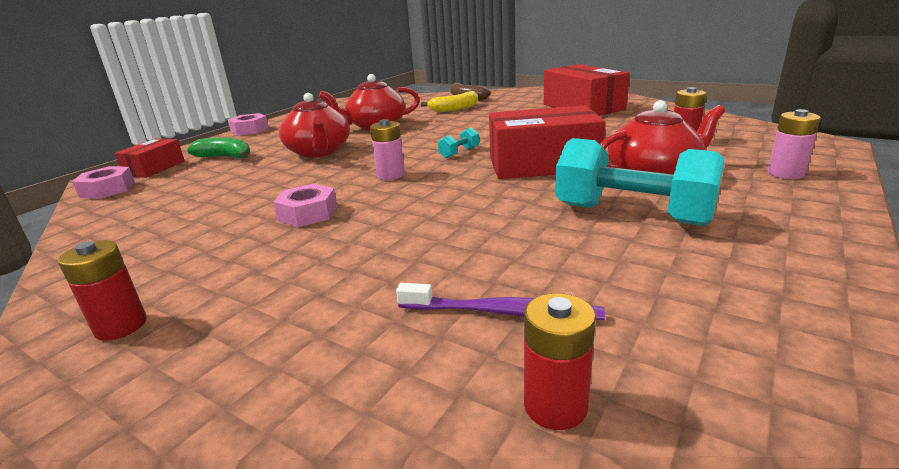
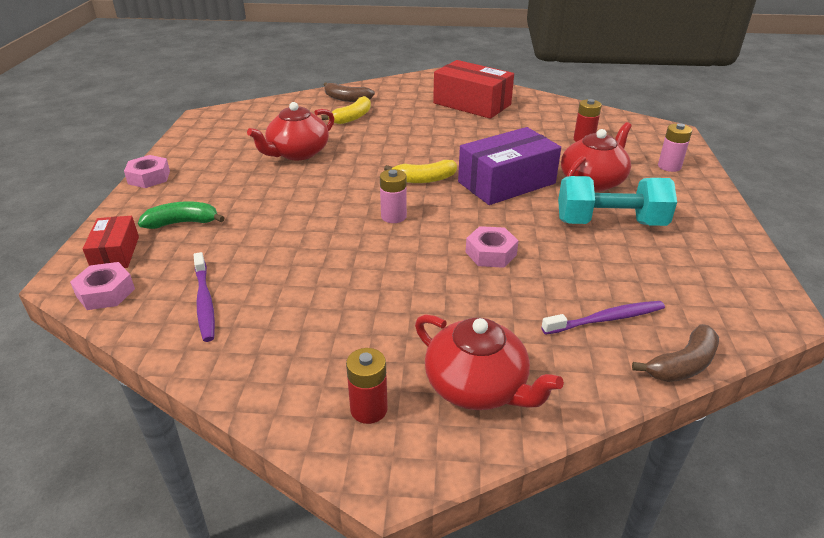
camera: 30 degrees left, 10 degrees up
(152, 208) = (204, 302): none -> purple toothbrush
(308, 213) = (374, 273): pink nut -> pink nut (491, 253)
(319, 152) = (283, 198): red teapot -> red teapot (477, 386)
(459, 153) = (424, 179): turquoise dumbbell -> yellow banana
(543, 164) = (506, 183): red box -> purple box
(555, 406) = (682, 365): red battery -> brown banana

